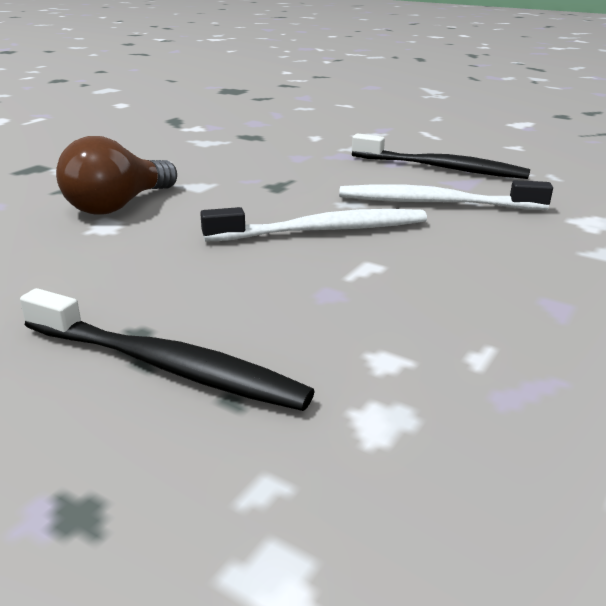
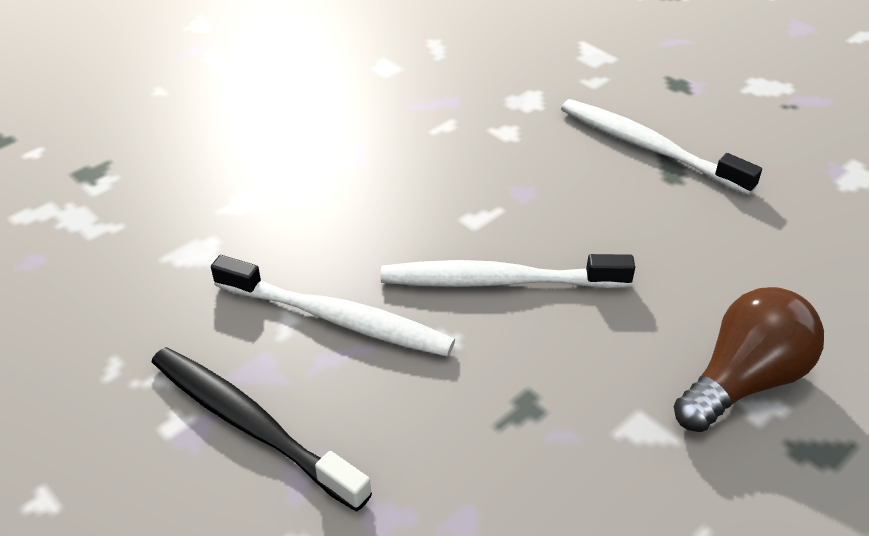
camera: 165 degrees left, 15 degrees up
(166, 365) = (649, 147): black toothbrush -> white toothbrush

